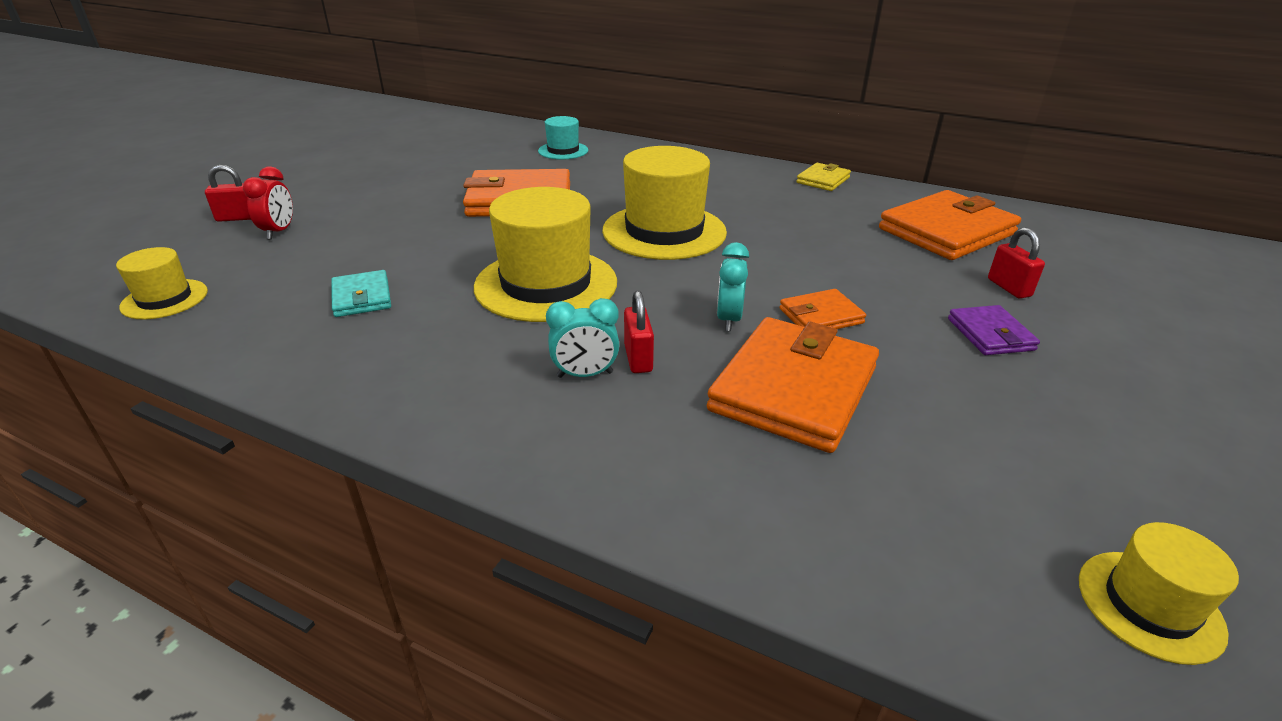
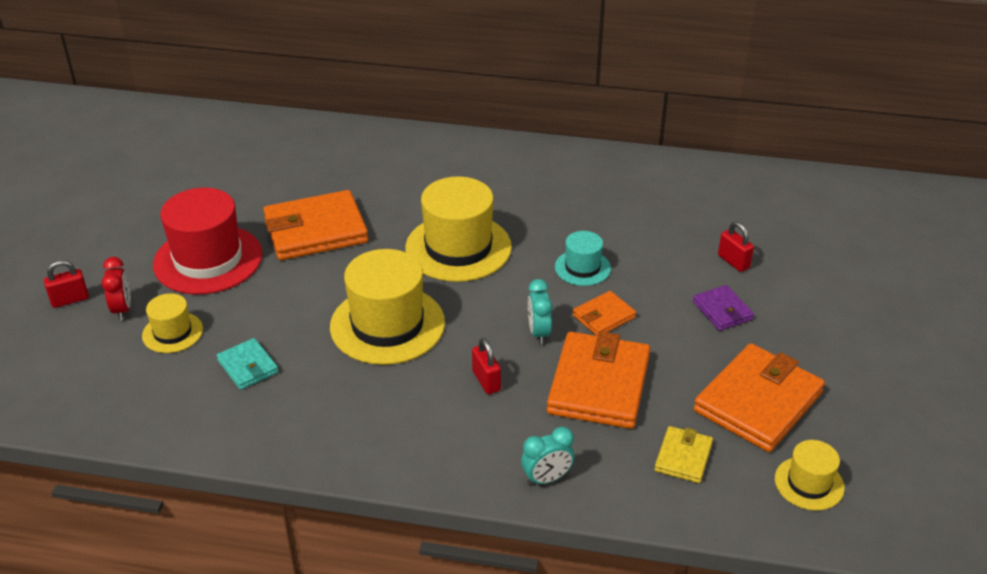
camera: 15 degrees left, 5 degrees up
(165, 299) = (85, 400): yellow hat -> yellow hat (172, 332)
(396, 207) = (208, 259): none -> red hat
(563, 151) = (322, 153): turquoise hat -> turquoise hat (582, 268)
(585, 375) = (455, 402): turquoise clock -> turquoise clock (547, 479)
(823, 180) = (574, 157): yellow wallet -> yellow wallet (683, 457)
(946, 231) = (684, 206): orange wallet -> orange wallet (758, 402)

